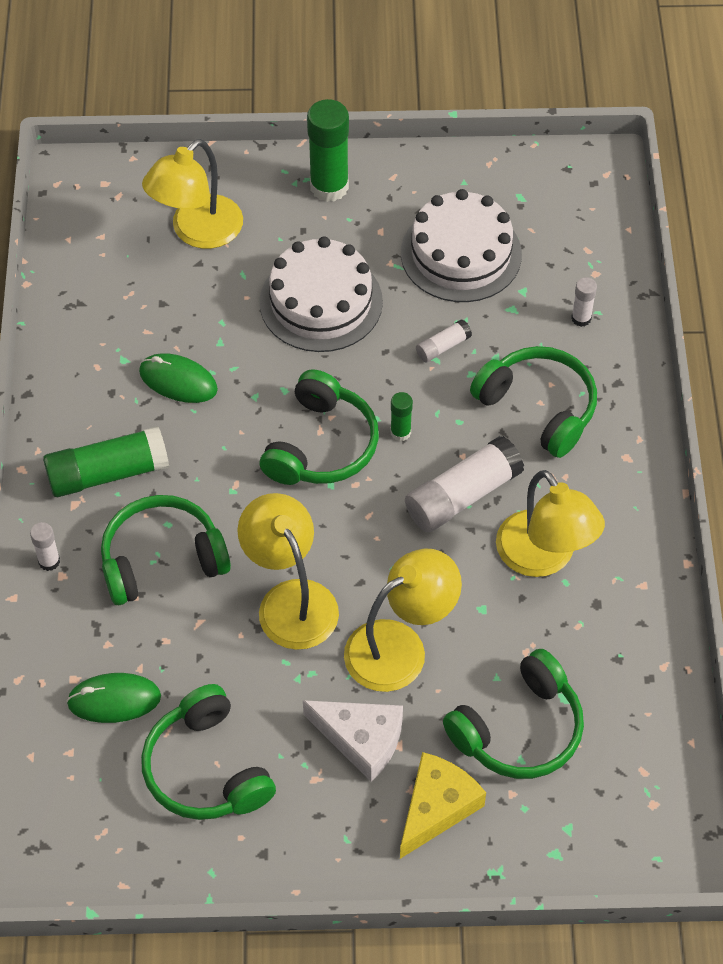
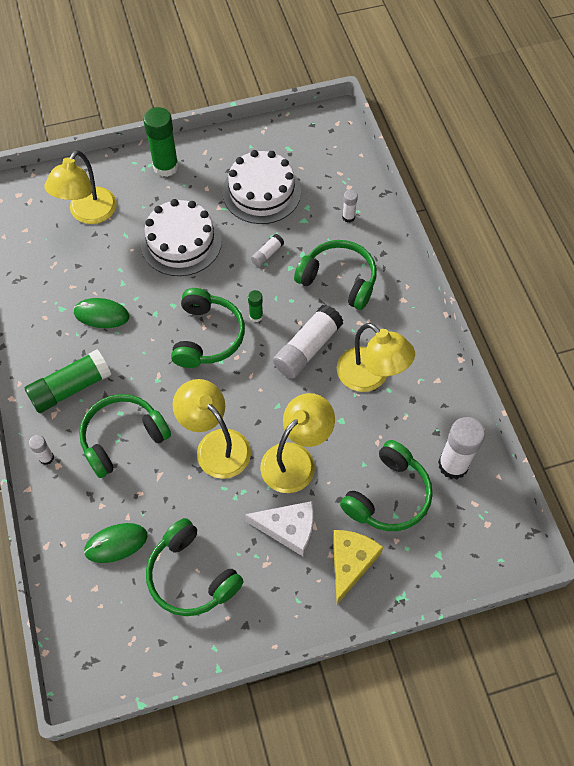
camera: 15 degrees left, 5 degrees up
(628, 710) = (453, 465): none -> white glue stick

